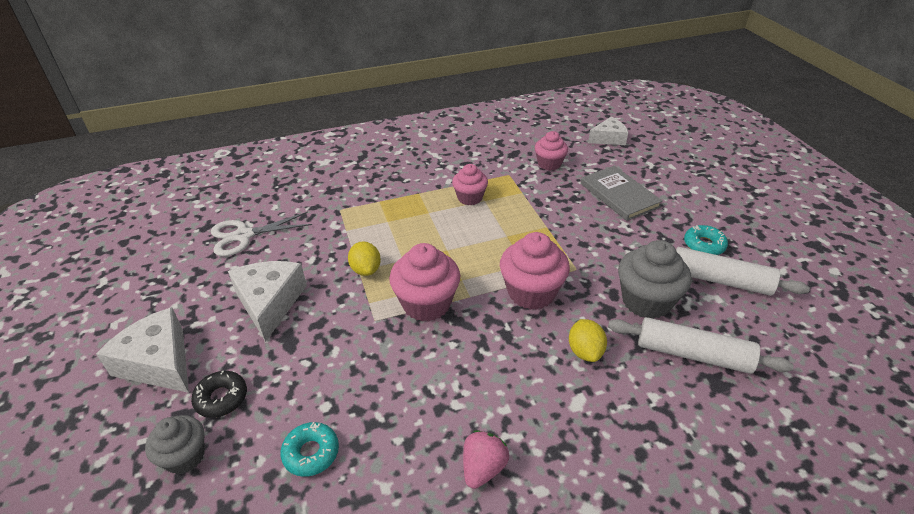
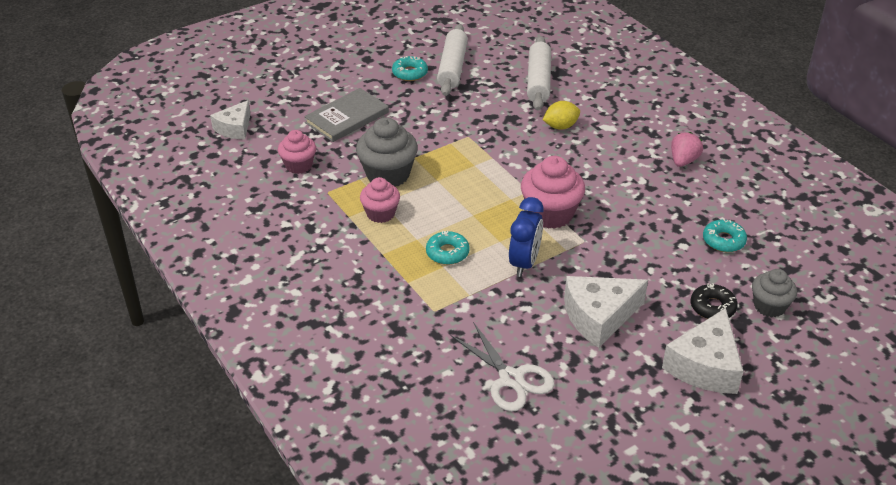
camera: 105 degrees left, 0 degrees up
(366, 270) = (524, 263): yellow lemon -> blue clock
(403, 226) = (447, 253): none -> turquoise donut
(483, 468) = (683, 161): pink strawberry -> pink strawberry turned 105 degrees clockwise
(531, 292) = (509, 157): pink cupcake -> none
(608, 138) = (235, 128): white cheese -> white cheese turned 120 degrees counterclockwise
(646, 301) = (492, 100): grey cupcake -> grey cupcake (388, 175)

